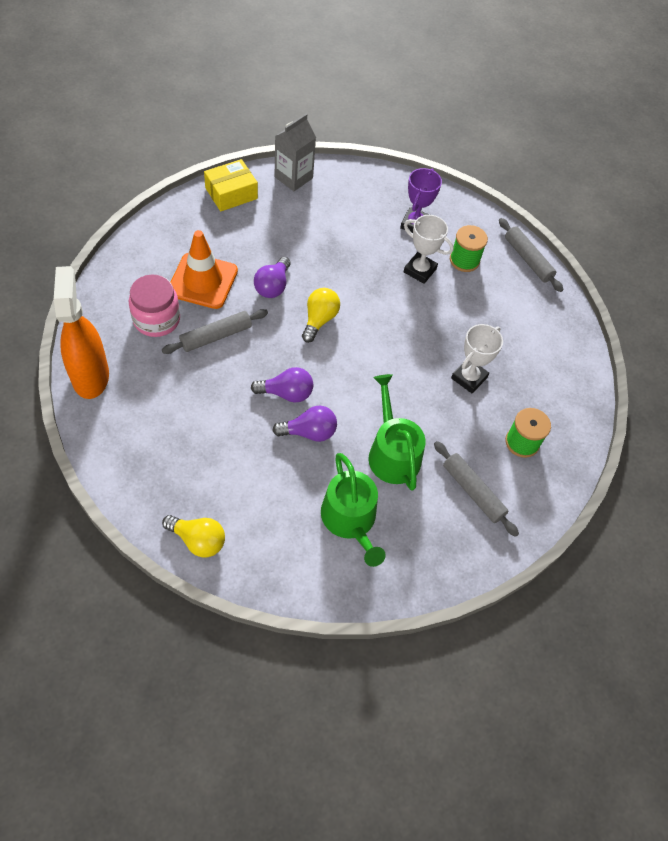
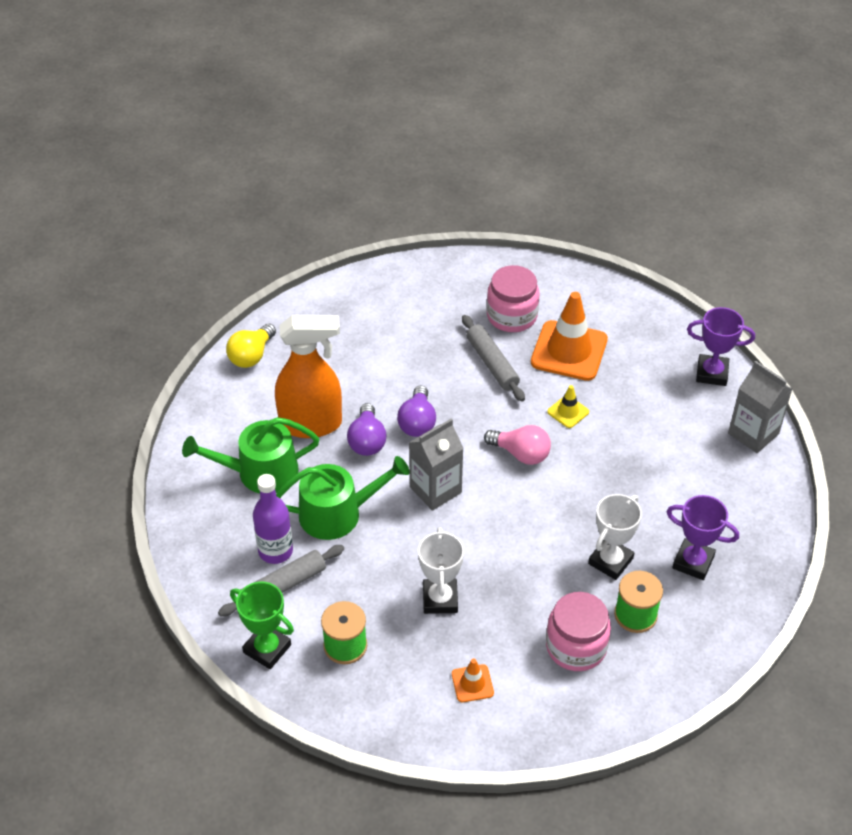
camera: 100 degrees right, 10 degrees down
(90, 376) = (438, 272): orange spray bottle -> orange spray bottle (311, 424)
(231, 193) = (712, 373): yellow box -> purple trophy
(273, 286) = (568, 412): purple light bulb -> yellow traffic cone
(319, 320) = (521, 454): yellow light bulb -> pink light bulb
(361, 380) = (435, 490): none -> grey carton
(437, 500) = (275, 551): none -> purple bottle
(469, 378) = (440, 599): white trophy -> white trophy turned 45 degrees clockwise
(496, 296) = (576, 646): none -> pink jar
(527, 259) = (648, 695): grey rolling pin -> none
(535, 499) = (267, 649): none -> green trophy
(538, 358) = (472, 683): none -> orange traffic cone

